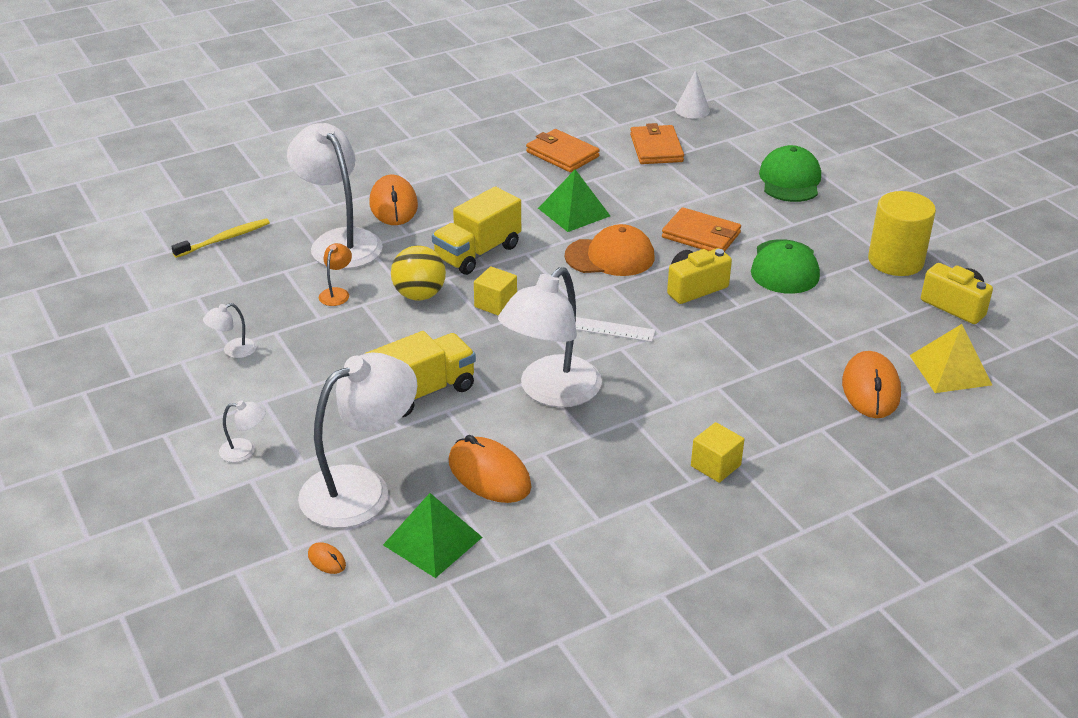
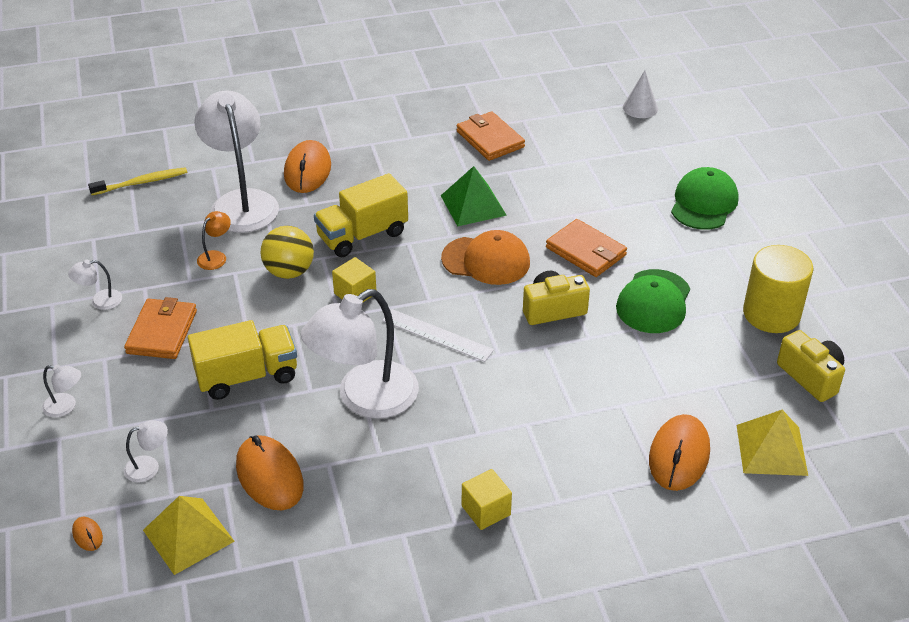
camera: 15 degrees right, 5 degrees up
(361, 488) = (149, 466): white lamp -> white lamp, size x0.41
(432, 541) = (188, 535): green pyramid -> yellow pyramid
(656, 148) = (585, 146): orange wallet -> orange wallet (162, 332)

